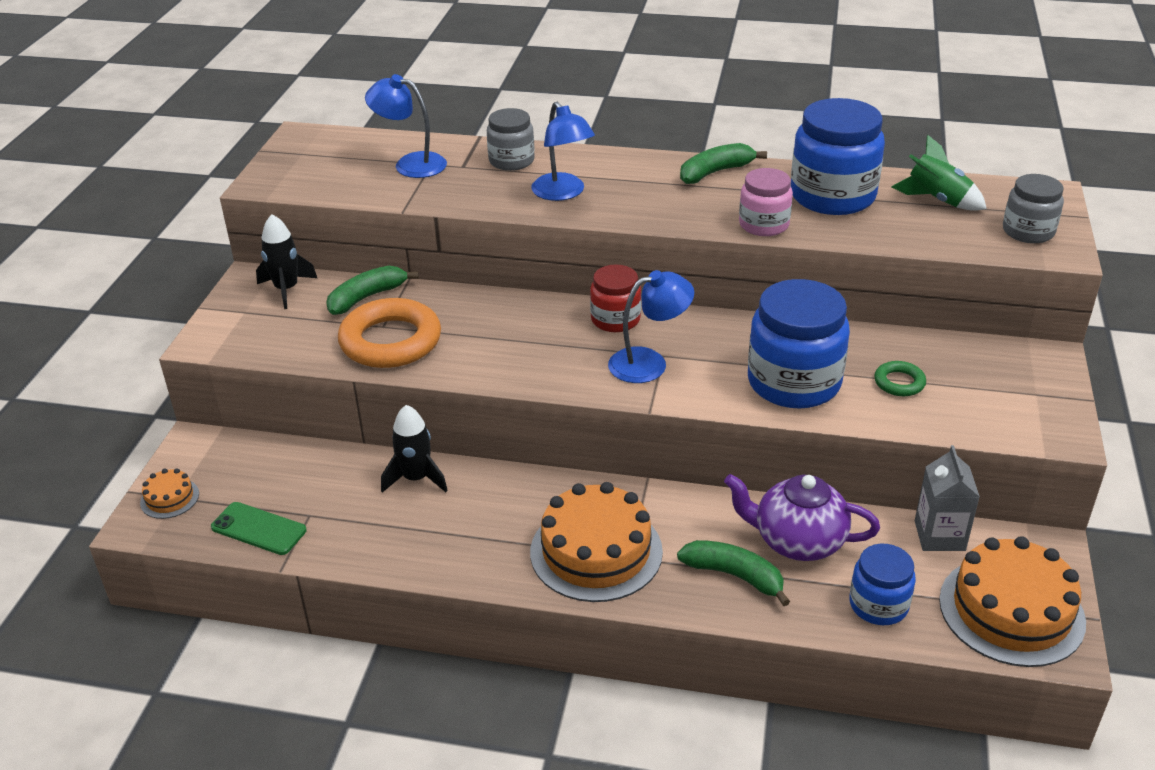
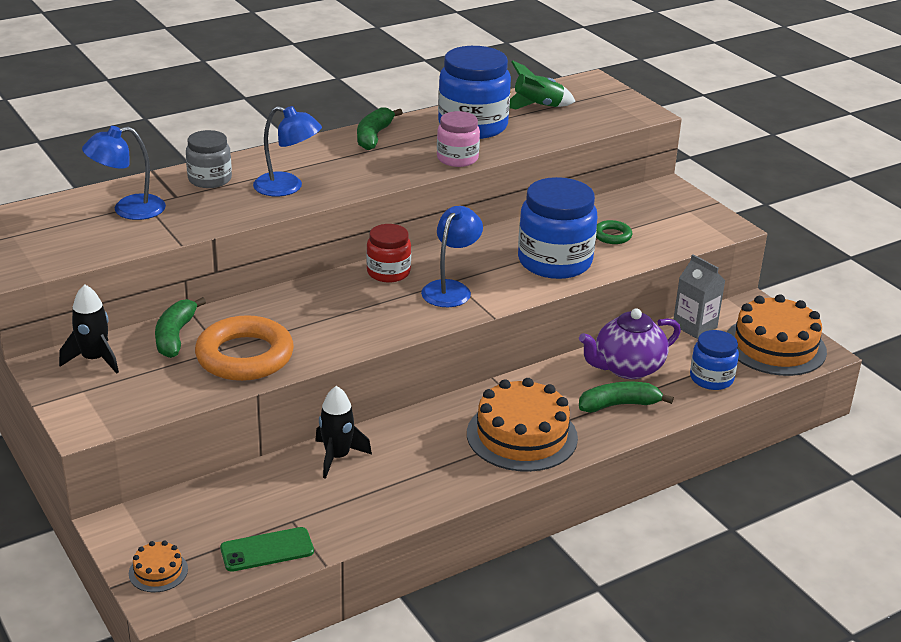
camera: 45 degrees left, 5 degrees down
(1028, 231) = (612, 107): grey jar -> none

